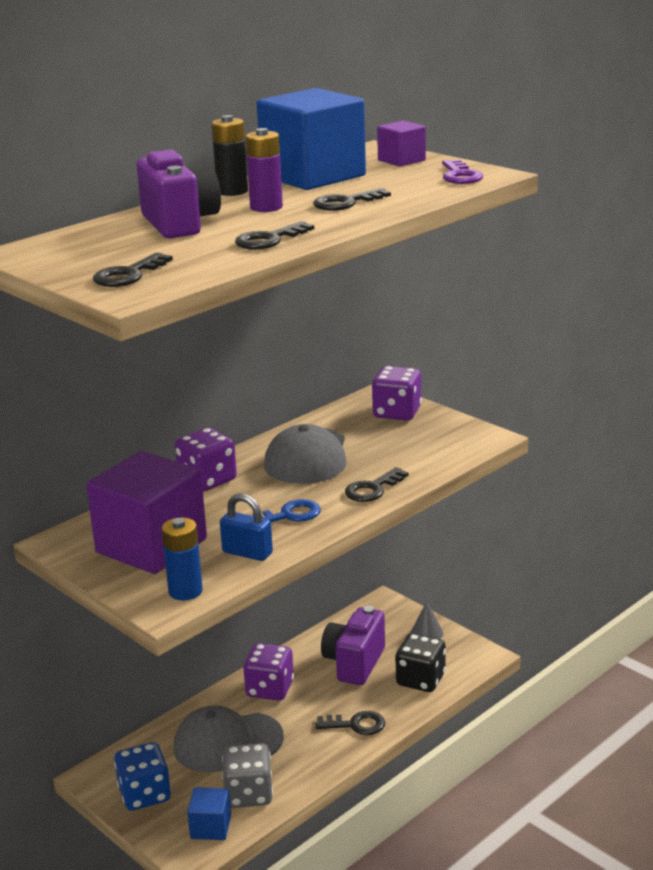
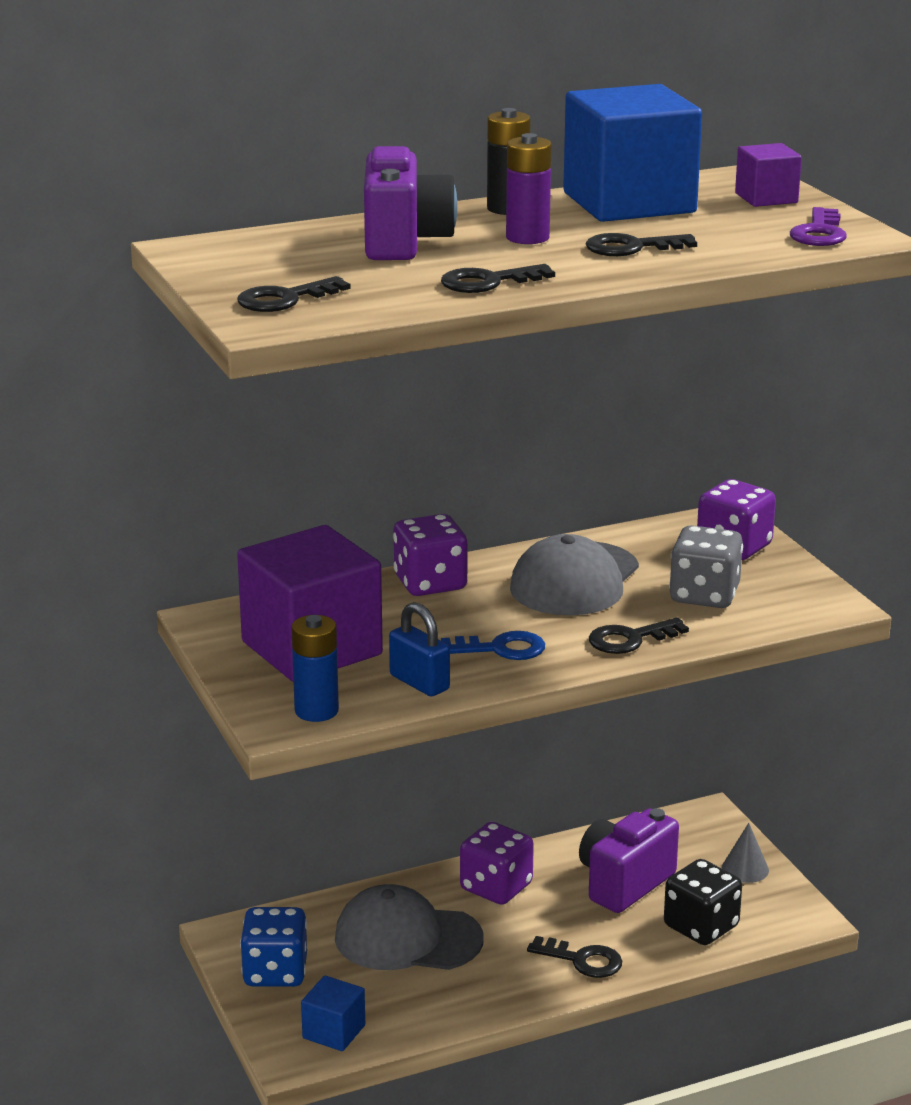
camera: 20 degrees right, 0 degrees up
(249, 794) = (400, 1006): grey dice -> grey dice (704, 595)

